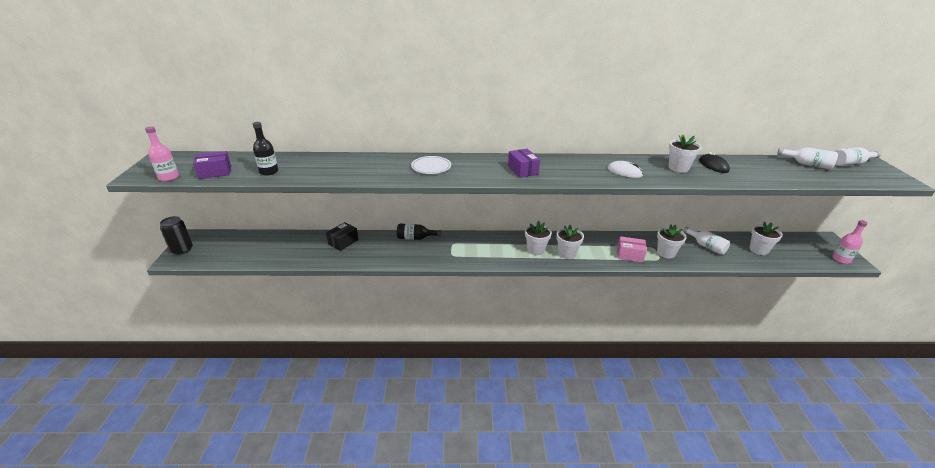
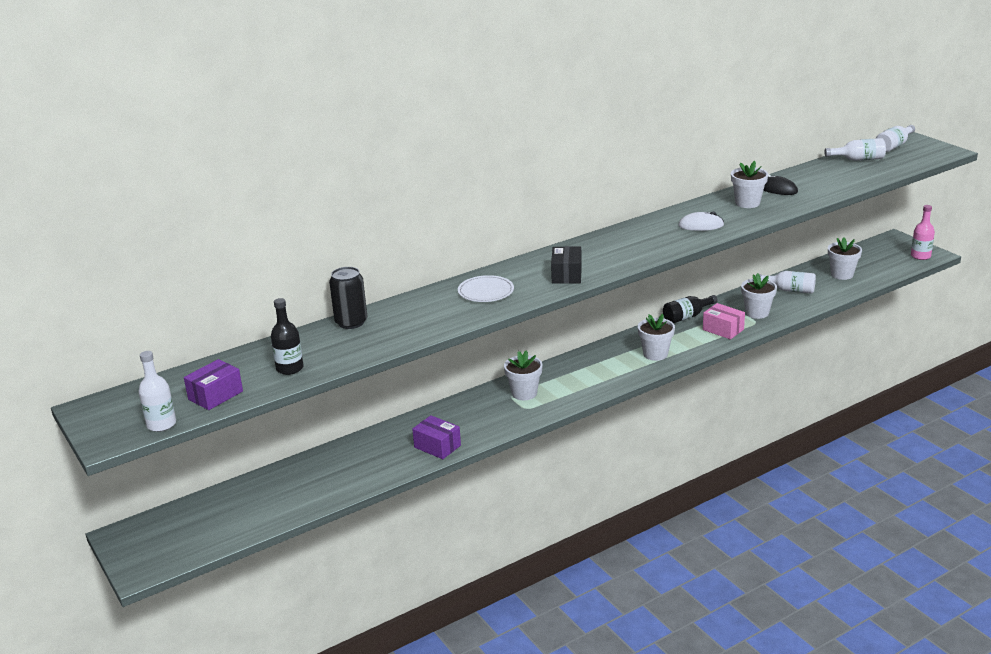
camera: 30 degrees left, 5 degrees down
(169, 177) = (161, 424): pink bottle -> white bottle
(182, 250) = (134, 555): black can -> black can (351, 322)
(343, 242) = (364, 450): black box -> black box (566, 275)
(415, 238) = (455, 408): black bottle -> black bottle (687, 316)
(523, 170) = (594, 259): purple box -> purple box (437, 446)
(536, 250) = (617, 364): white flower pot -> white flower pot (524, 393)
(629, 255) = (723, 329): pink box -> pink box turned 60 degrees clockwise

